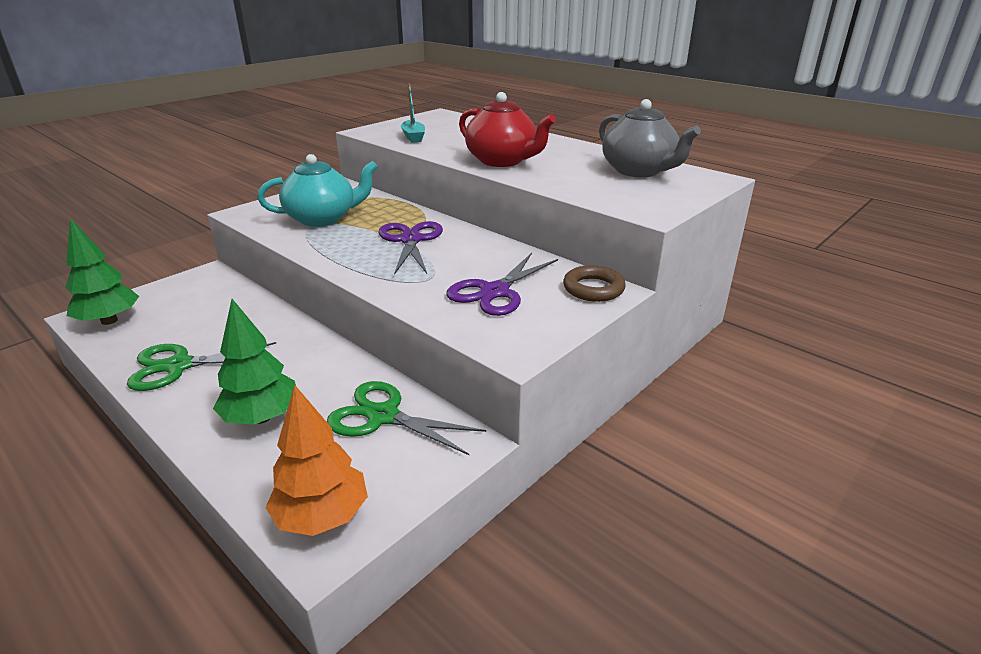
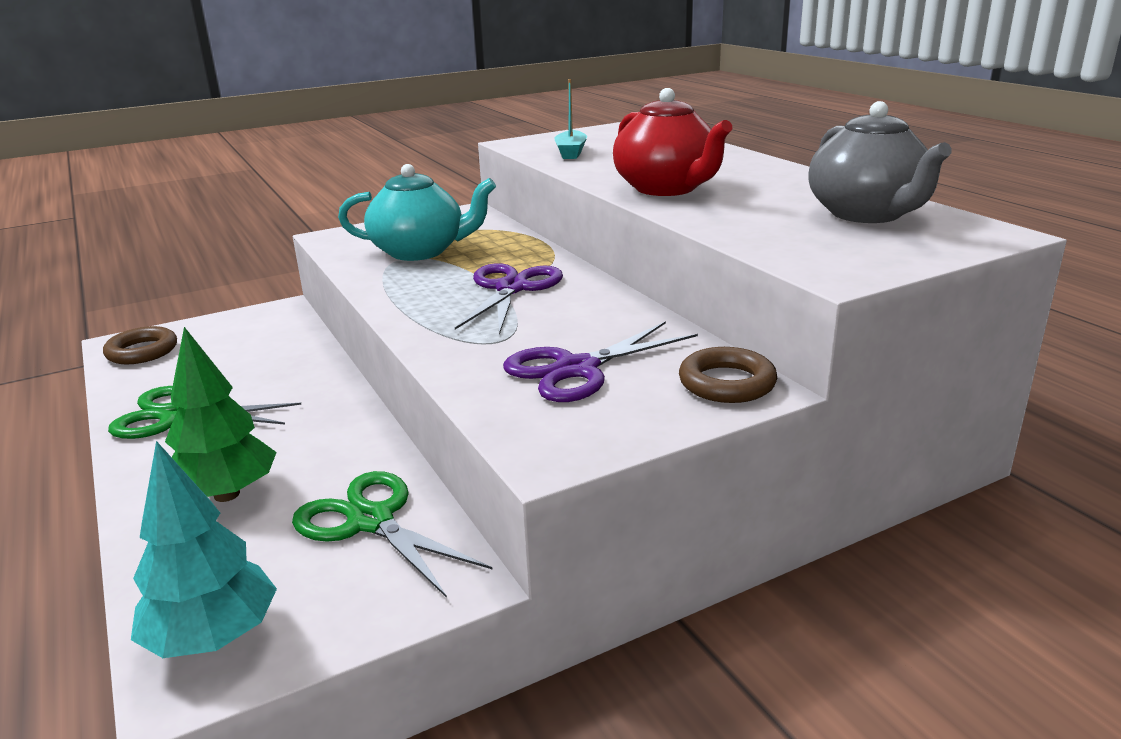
camera: 20 degrees right, 5 degrees down
(109, 320) = (142, 351): green tree -> brown ring
(322, 516) = (213, 638): orange tree -> turquoise tree

